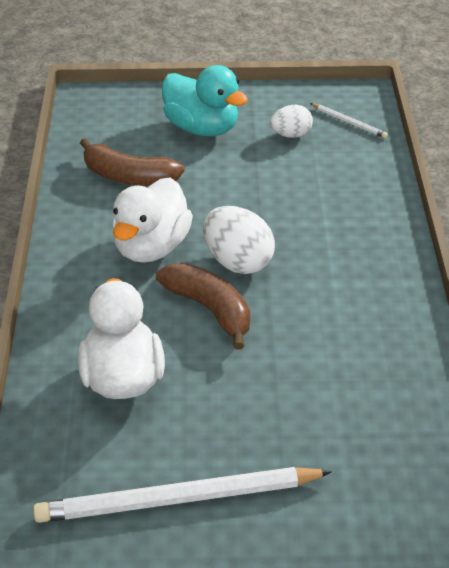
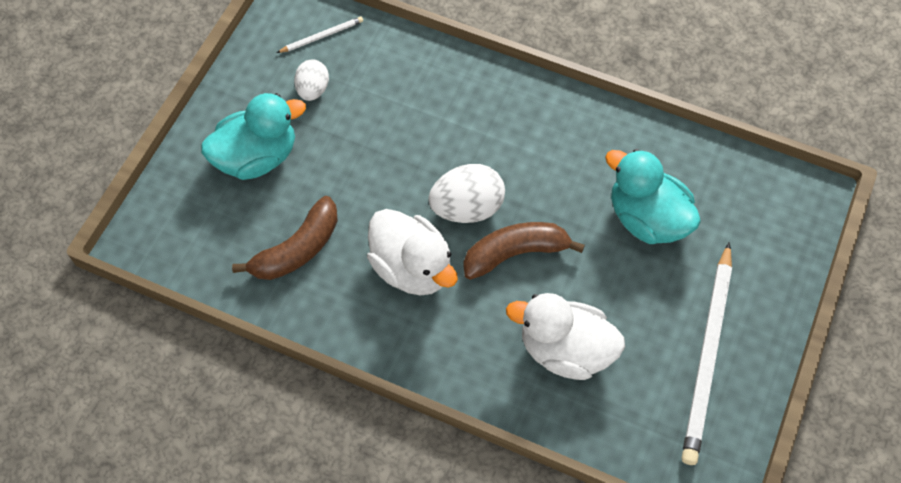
camera: 65 degrees left, 20 degrees up
(317, 396) = (647, 218): none -> turquoise duck

